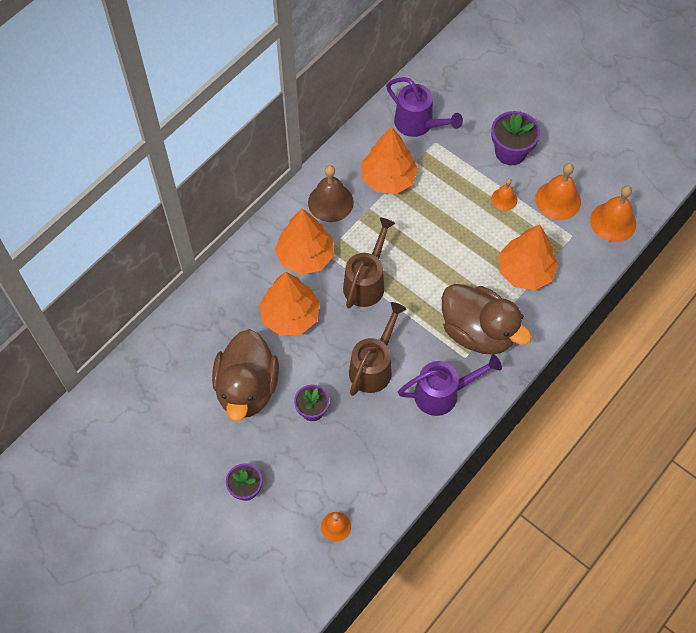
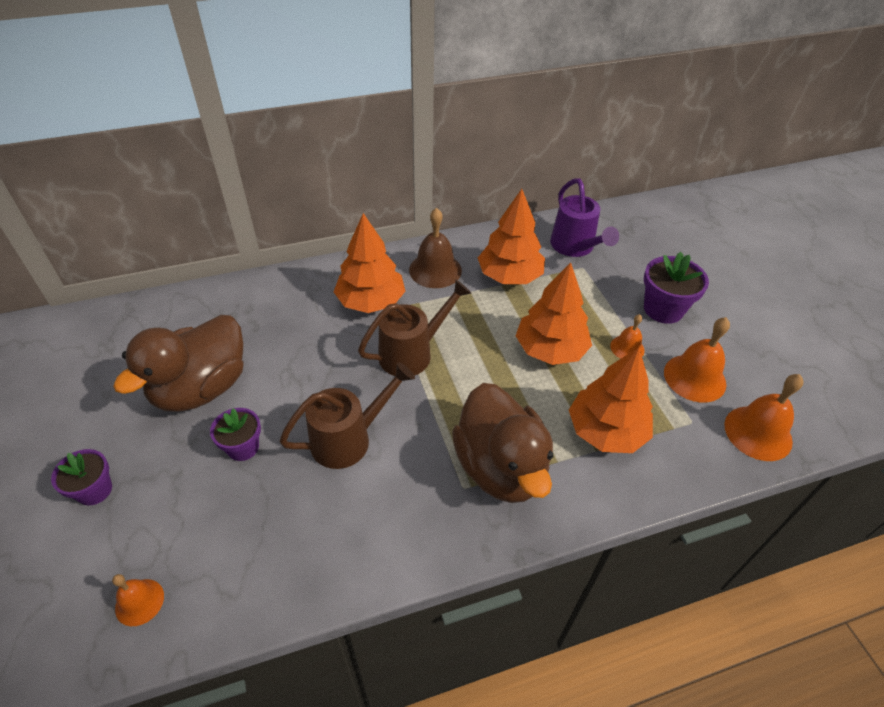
camera: 30 degrees right, 15 degrees down
(290, 316) = (308, 344): orange tree -> orange tree (550, 349)
(443, 393) = (405, 515): purple watering can -> none

